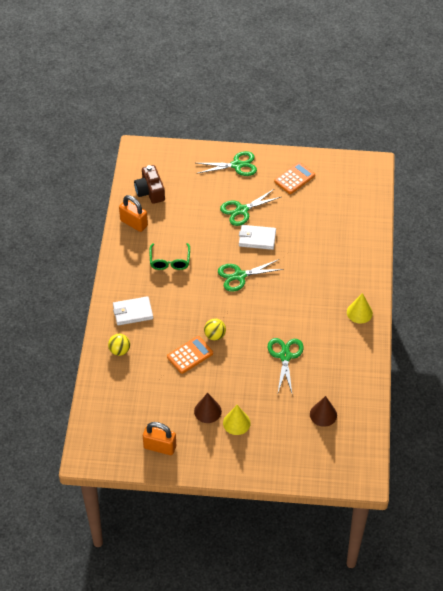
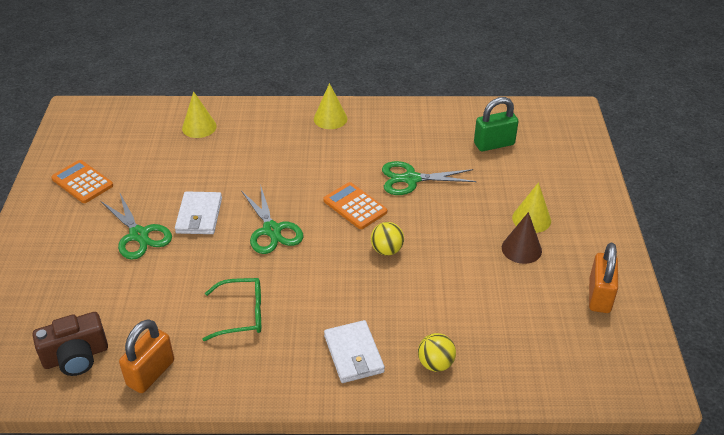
camera: 95 degrees left, 10 degrees down
(190, 355) = (428, 275): orange calculator -> orange calculator (355, 206)
(237, 165) = (38, 246): green scissors -> none
(323, 414) = (494, 144): brown cone -> green padlock
(351, 235) = (199, 127): none -> yellow cone

